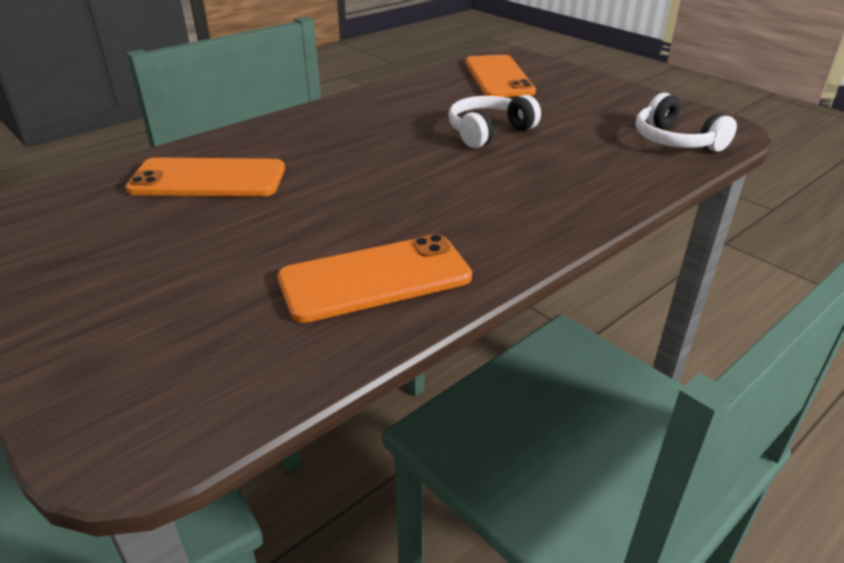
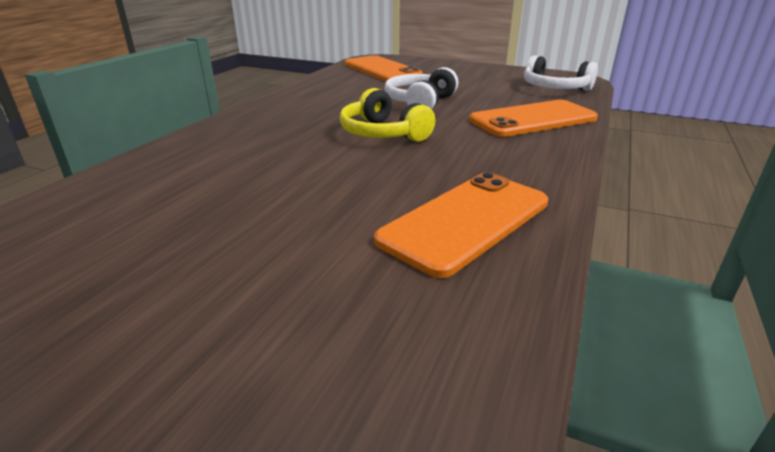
camera: 25 degrees left, 5 degrees down
(208, 179) = (198, 177): orange phone -> orange phone (533, 119)
(406, 165) = (383, 133): none -> yellow headphones

